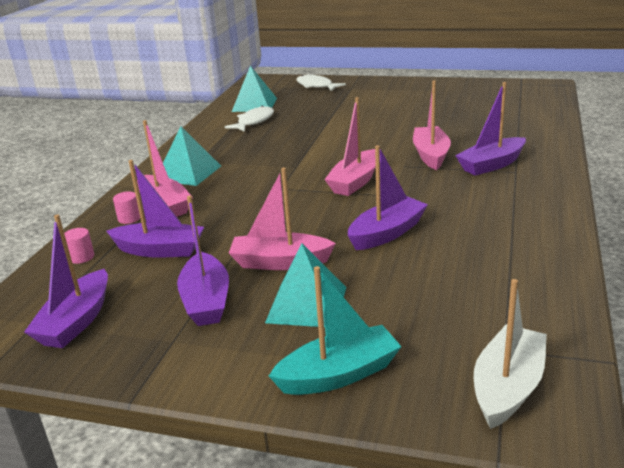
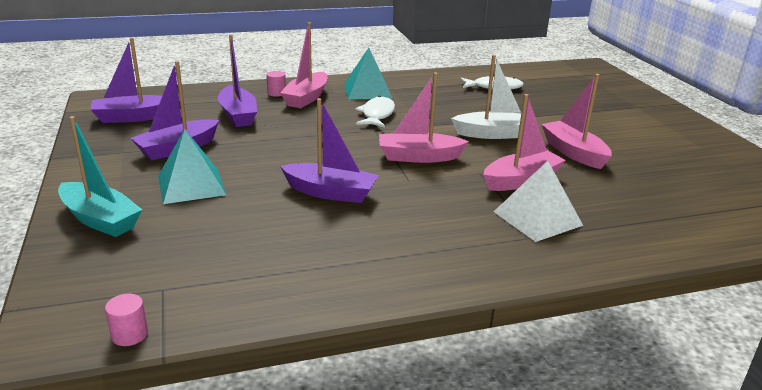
camera: 55 degrees right, 0 degrees up
(81, 257) = (213, 95): pink cylinder -> pink cylinder (129, 334)
(254, 104) = (531, 78): turquoise pyramid -> none
(280, 262) = (248, 160): pink boat -> pink boat (573, 153)
(316, 86) = (616, 91): white fish -> white fish (377, 114)
(491, 165) = (537, 218): purple boat -> white pyramid
(508, 387) = (103, 299): white boat -> white boat (493, 134)

